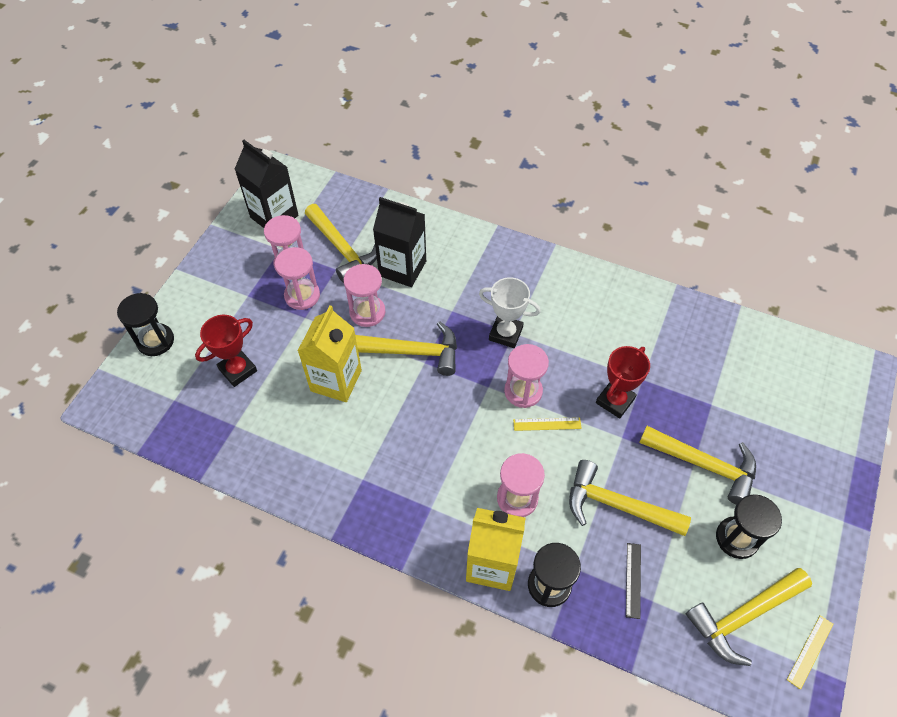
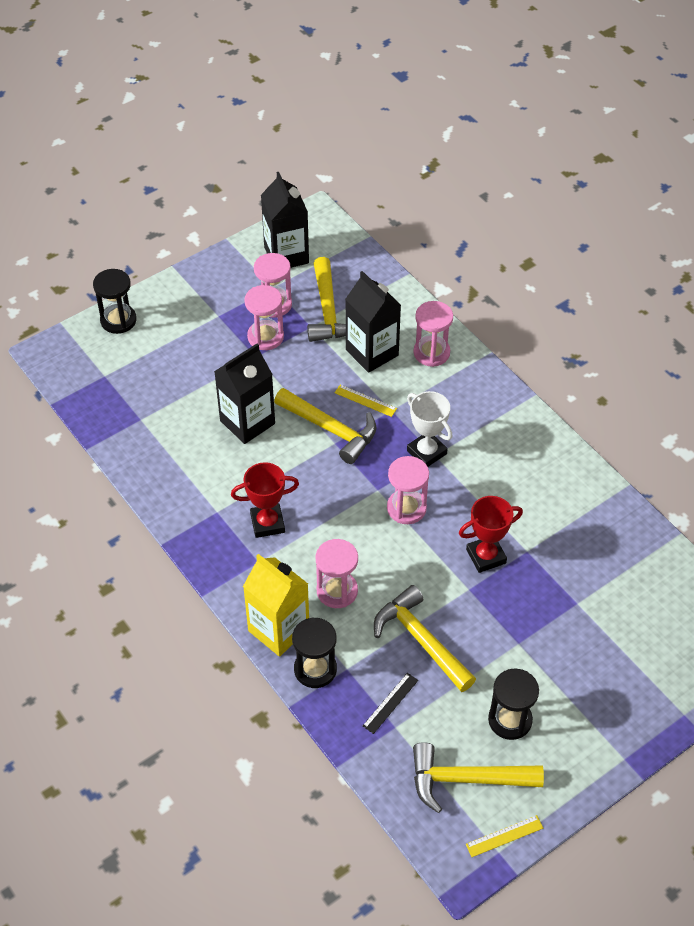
camera: 30 degrees right, 5 degrees down
(238, 370) = (171, 375): red trophy -> red trophy (267, 523)
(336, 380) = (247, 422): yellow carton -> black carton
(367, 312) = (313, 377): pink hourglass -> pink hourglass (431, 353)
(547, 424) = (408, 545): yellow ruler -> yellow ruler (365, 400)
(704, 465) = (528, 649): yellow hammer -> none

